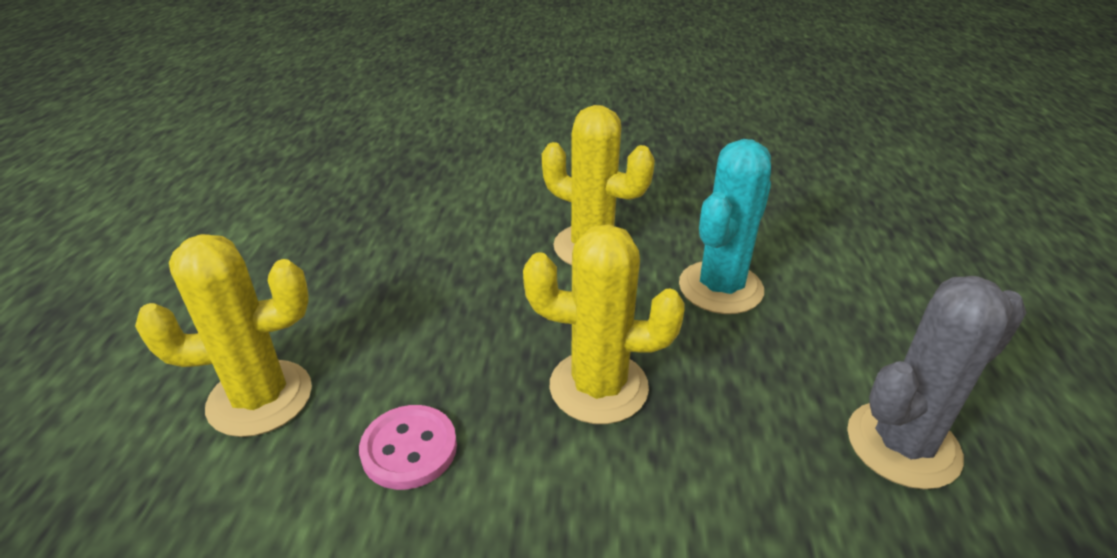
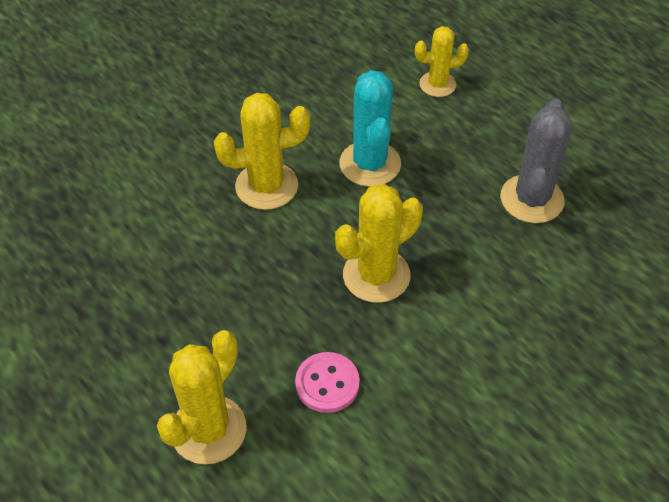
camera: 45 degrees left, 15 degrees up
(888, 265) = (437, 84): none -> yellow cactus

